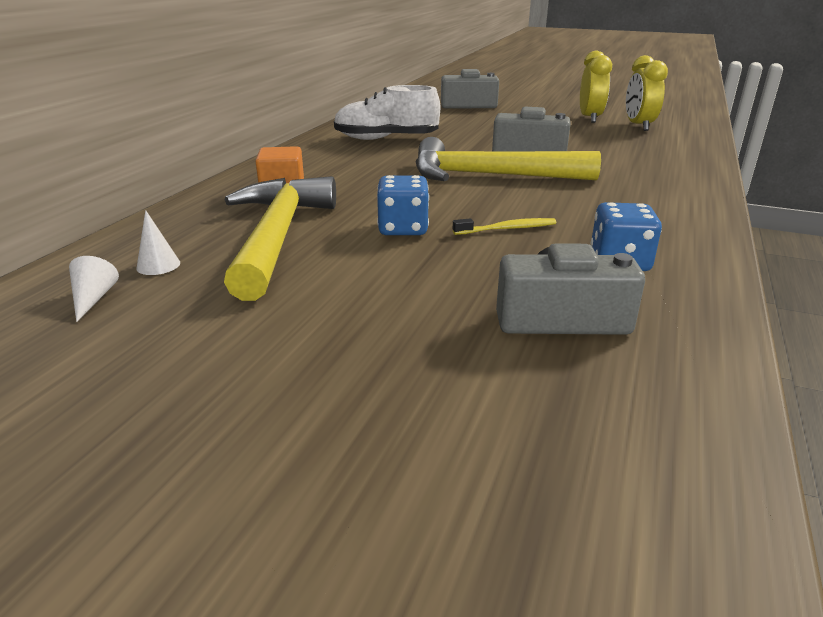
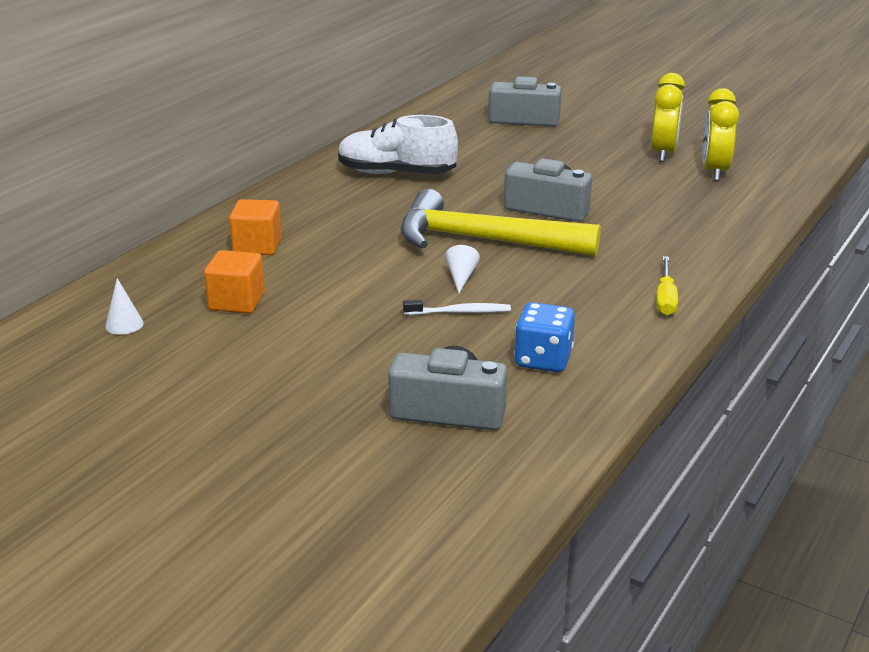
camera: 10 degrees right, 0 degrees up
(93, 298) = (68, 353): white cone -> white cone (461, 277)
(278, 236) = (237, 302): yellow hammer -> orange cube
(403, 228) = (358, 303): blue dice -> none
(507, 229) = (460, 312): yellow toothbrush -> white toothbrush
(684, 205) = (665, 298): none -> yellow screwdriver

